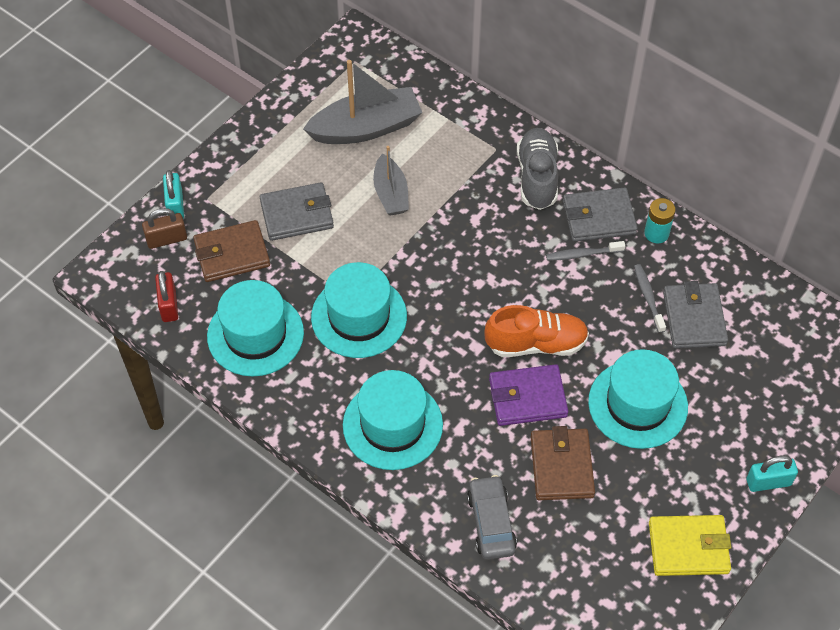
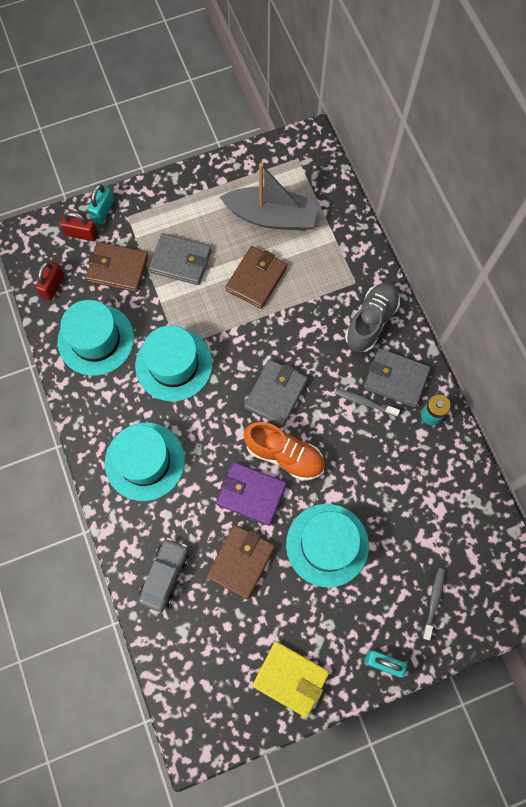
camera: 30 degrees right, 15 degrees up
(166, 239) = (82, 234): brown padlock -> red padlock
(391, 193) = (256, 279): grey boat -> brown wallet
(648, 297) = (390, 464): grey toothbrush -> grey toothbrush (434, 601)
(694, 318) = (414, 500): grey wallet -> grey wallet (276, 394)

